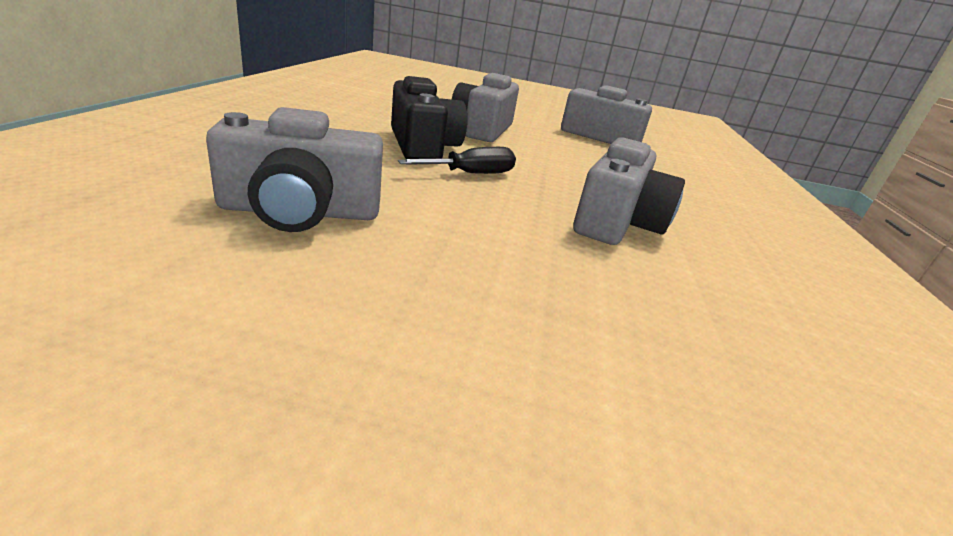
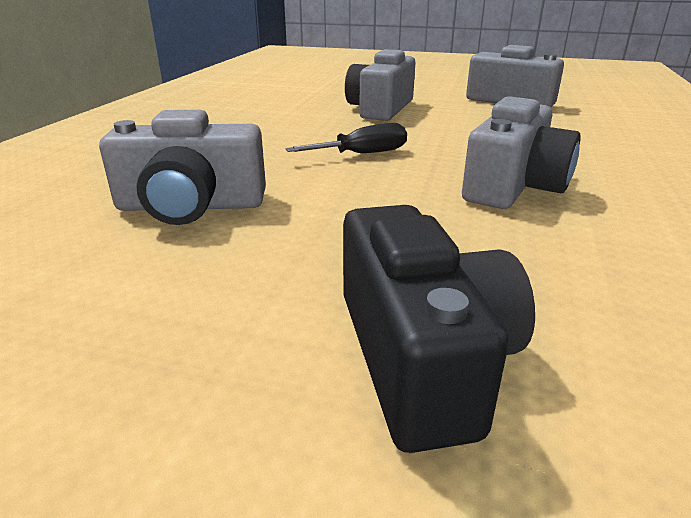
camera: 10 degrees right, 0 degrees up
(422, 146) = (316, 132): black camera -> black camera (421, 356)

